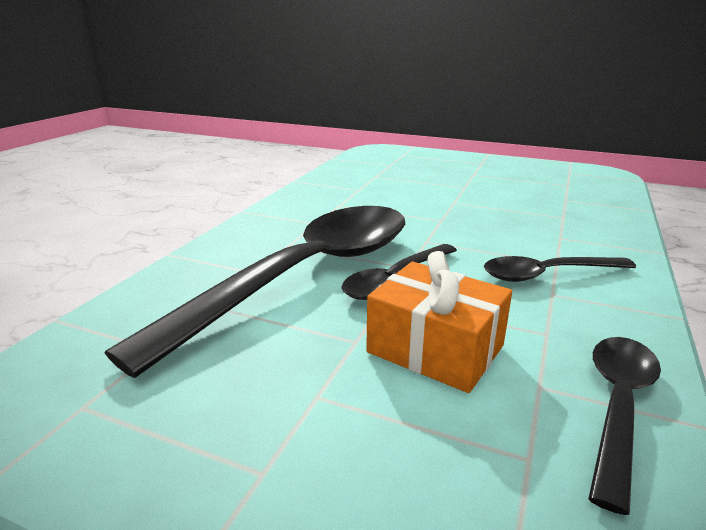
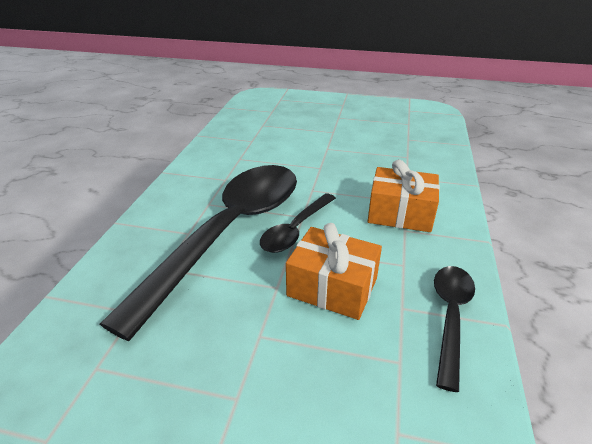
camera: 10 degrees left, 10 degrees up
(547, 274) = (400, 213): black spoon -> orange gift

